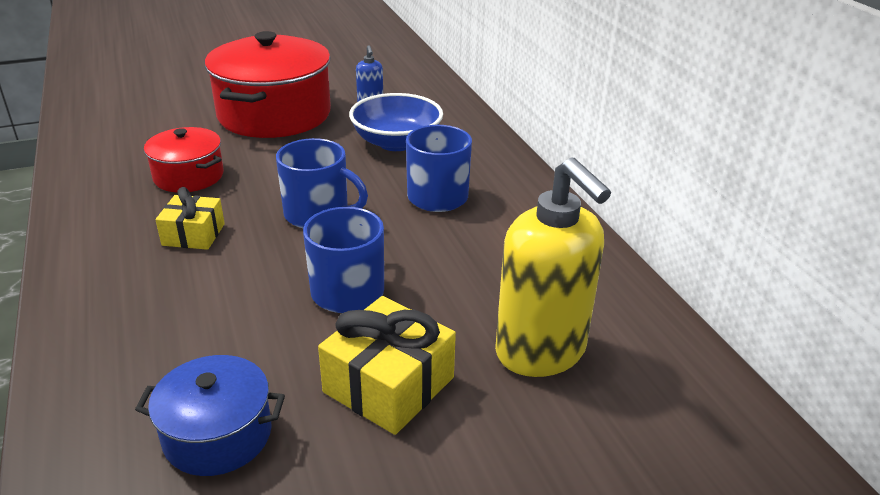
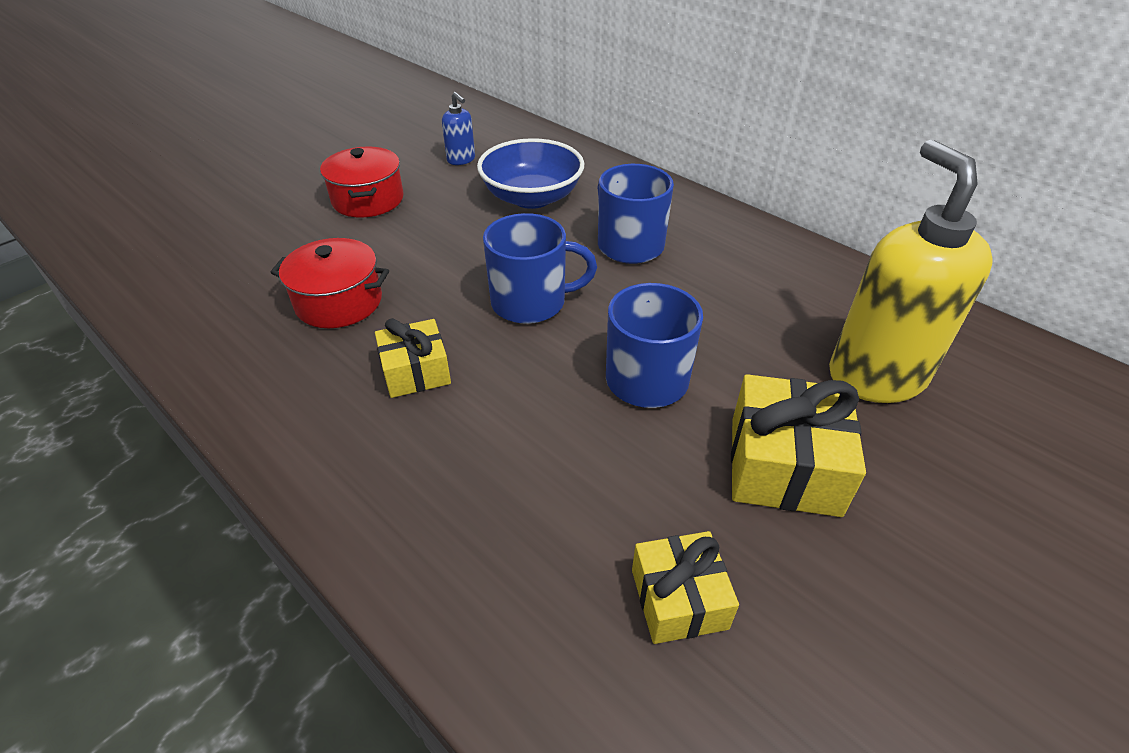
camera: 25 degrees left, 10 degrees up
(218, 435) = (679, 599): blue pot -> yellow gift
(274, 114) = (368, 200): red pot -> red pot, size x0.53
(541, 352) = (875, 376): yellow soap dispenser -> yellow soap dispenser turned 135 degrees counterclockwise

